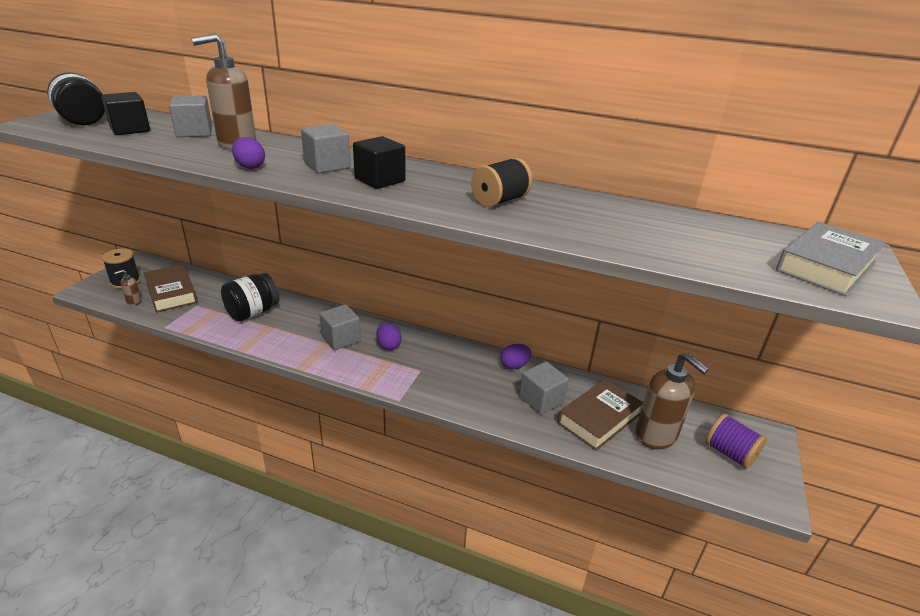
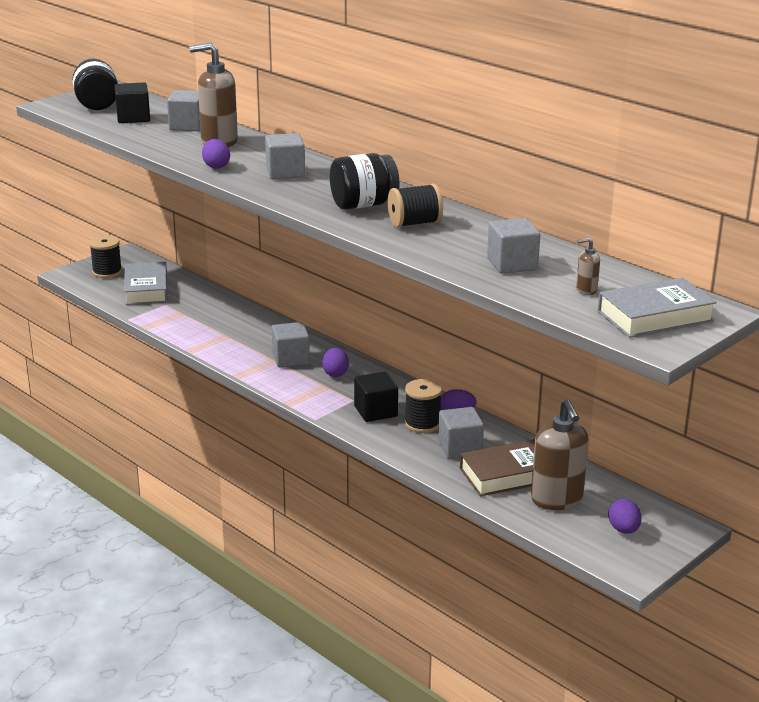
camera: 25 degrees right, 5 degrees down
(134, 302) = (108, 292): brown soap dispenser -> brown soap dispenser (586, 290)
(171, 293) = (146, 289): brown book -> grey book
(253, 312) = (216, 320): black jar -> black jar (363, 205)
(380, 180) = (321, 192): black cube -> black cube (375, 411)
(493, 381) = (422, 424): none -> black spool
(635, 230) = (512, 264): none -> grey cube
(729, 453) = (623, 530): purple spool -> purple egg

